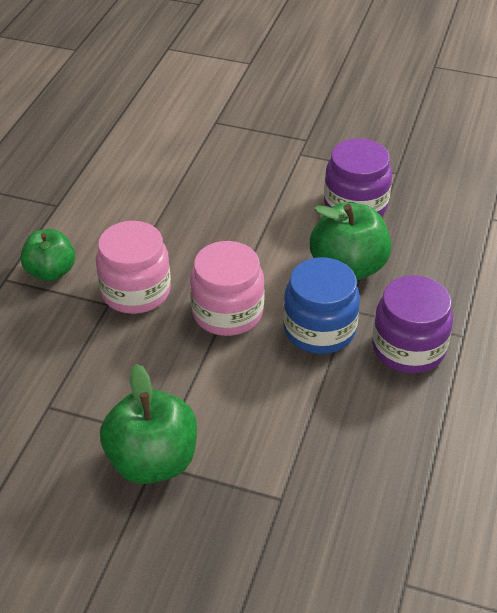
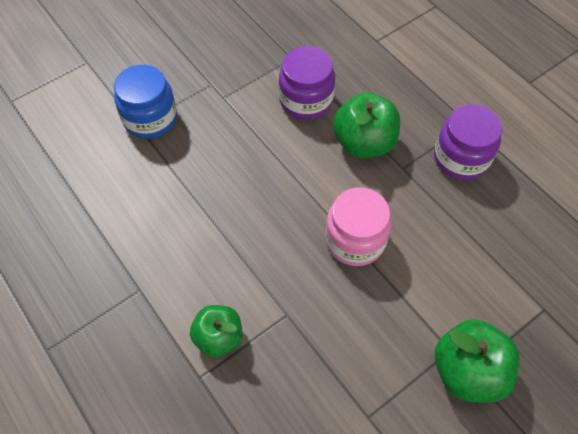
camera: 55 degrees left, 15 degrees up
(136, 291) = (288, 288): pink jar -> none
(319, 329) = (410, 195): blue jar -> blue jar (150, 118)

